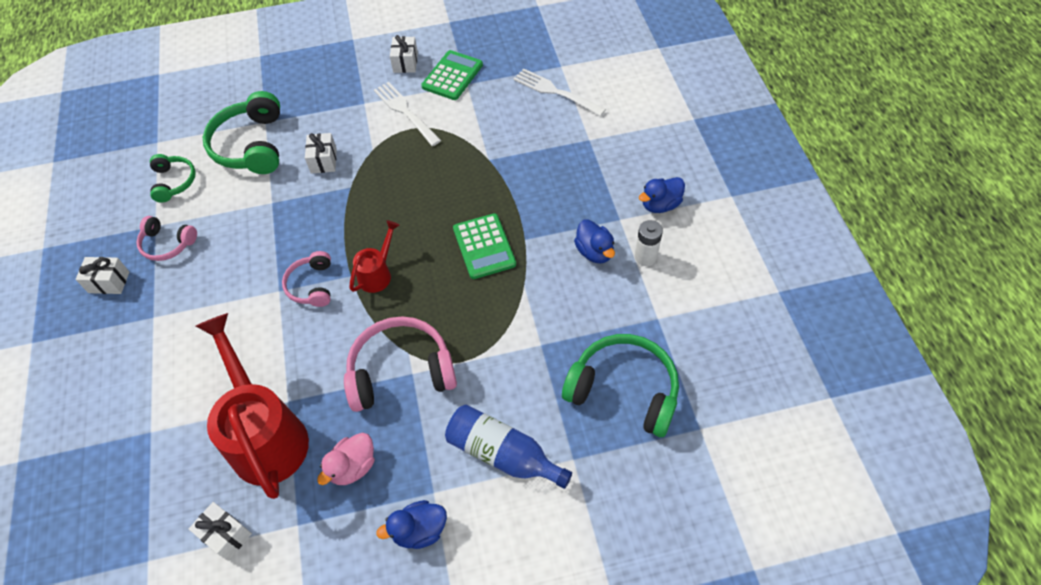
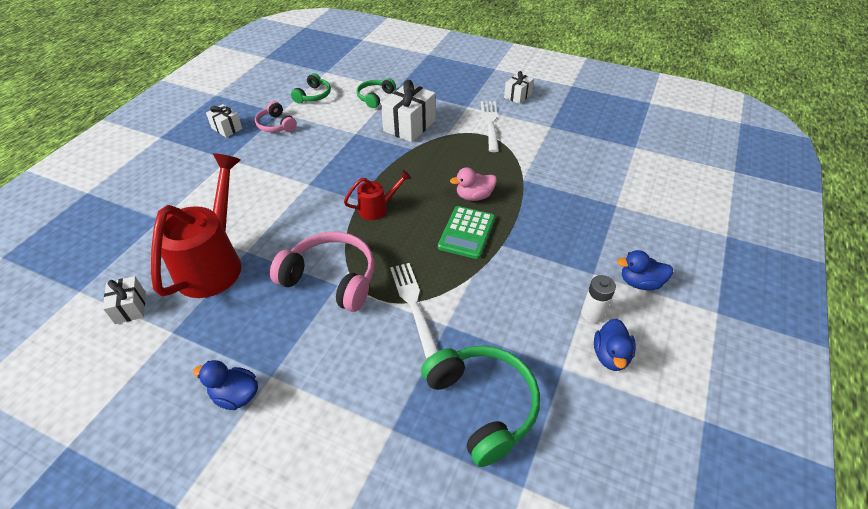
camera: 35 degrees right, 10 degrees down
(251, 145) = (375, 97): green headphones -> green headphones, size x0.57
(312, 285) = (330, 192): pink headphones -> none
(323, 161) = (409, 126): white gift -> white gift, size x1.75
(353, 467) = (240, 319): pink duck -> pink duck (474, 196)
(452, 76) = (544, 117): green calculator -> none
(503, 454) = (344, 385): blue bottle -> none
(556, 92) = (616, 162): white fork -> white fork (414, 305)
(594, 252) = (551, 285): blue duck -> blue duck (610, 356)

